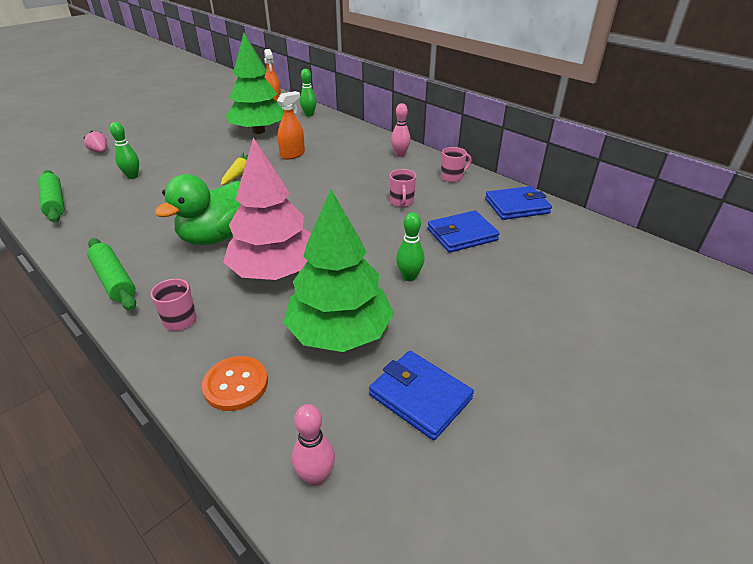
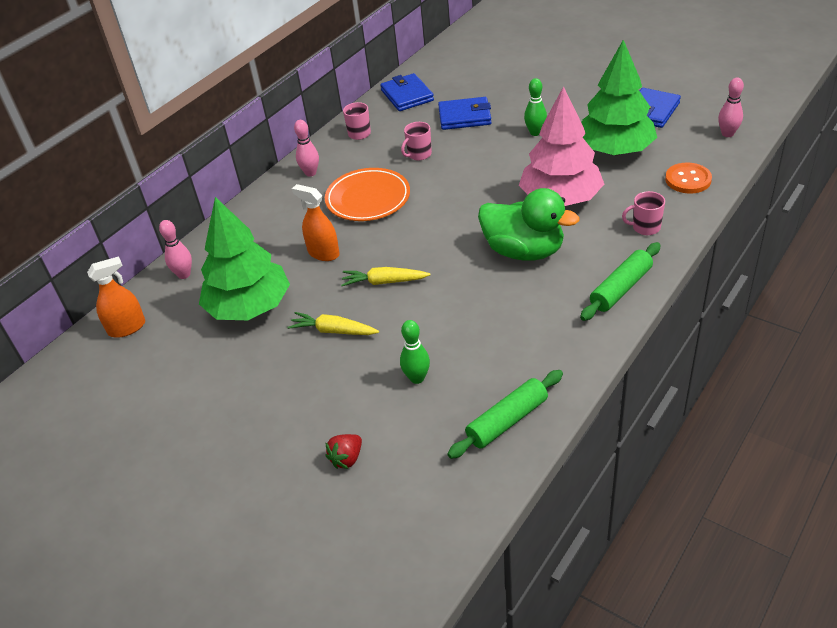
camera: 95 degrees left, 5 degrees up
(100, 152) = (347, 459): pink strawberry -> red strawberry
(208, 154) = (333, 331): none -> yellow carrot
(309, 115) = (184, 274): green bowling pin -> pink bowling pin
(348, 174) = (368, 198): none -> orange plate
(402, 202) = (419, 154): pink mug -> pink mug turned 150 degrees clockwise
(462, 235) = (464, 117): blue wallet -> blue wallet turned 60 degrees counterclockwise

